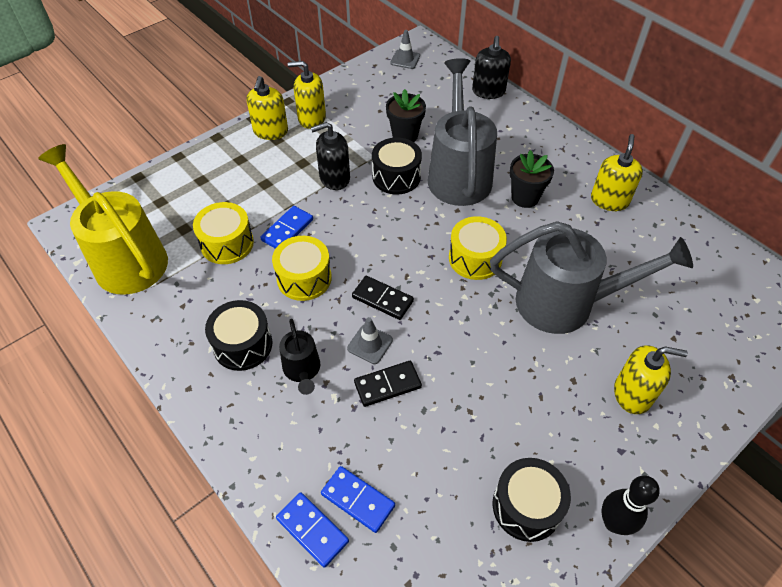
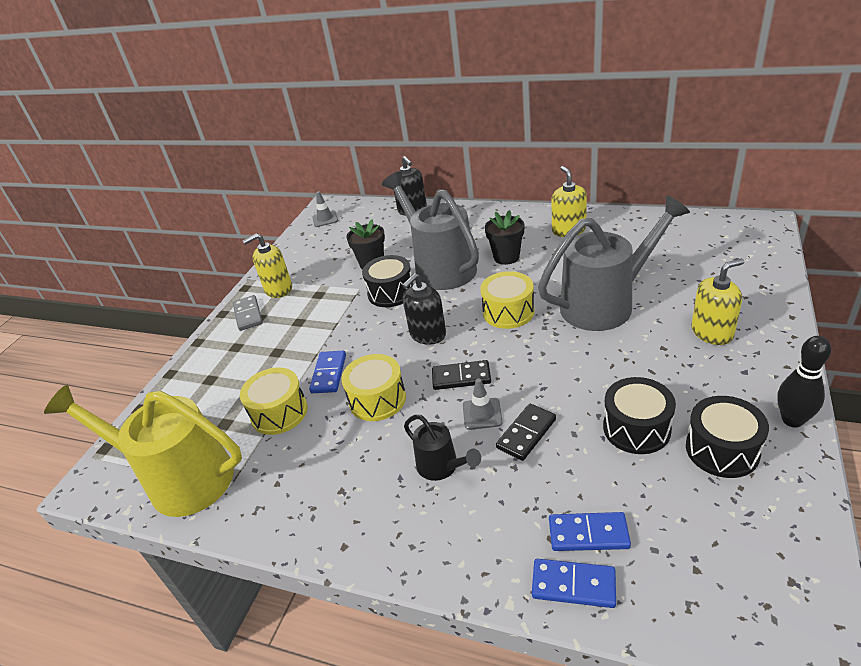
camera: 25 degrees left, 15 degrees down
(243, 345) = (366, 480): black drum -> black drum (636, 428)
(270, 131) = (248, 315): yellow soap dispenser -> grey domino
(334, 178) = (338, 318): black soap dispenser -> black soap dispenser (427, 334)

